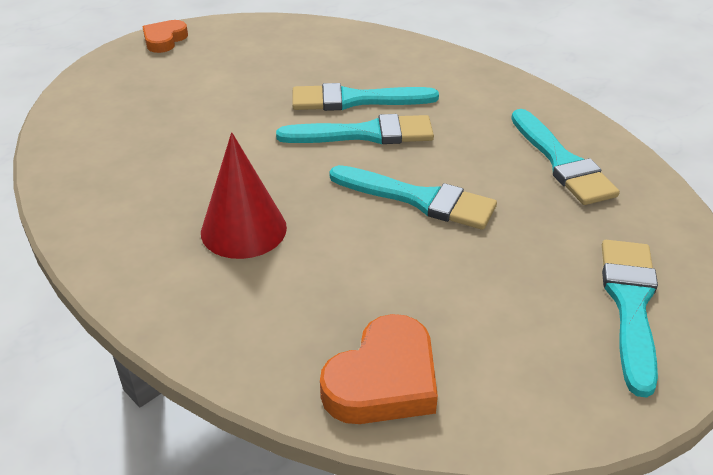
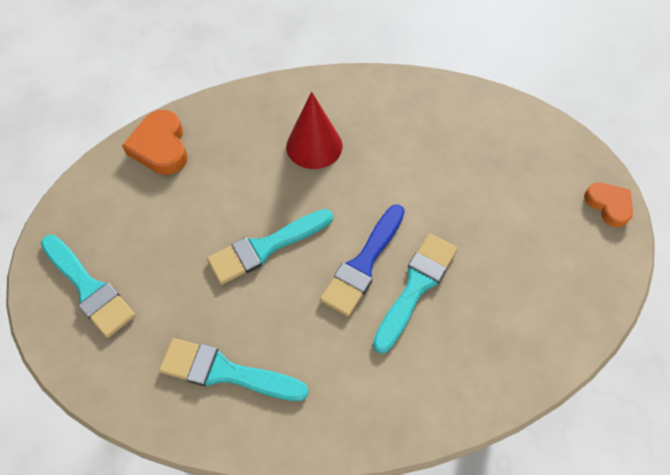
camera: 125 degrees right, 20 degrees up
(365, 134) = (363, 264): turquoise brush -> blue brush

